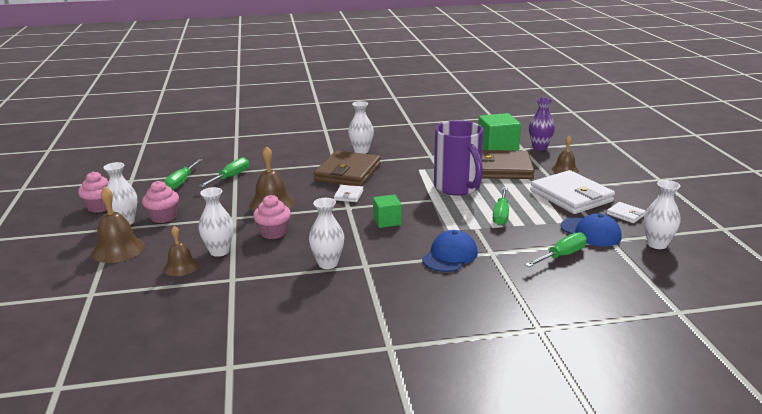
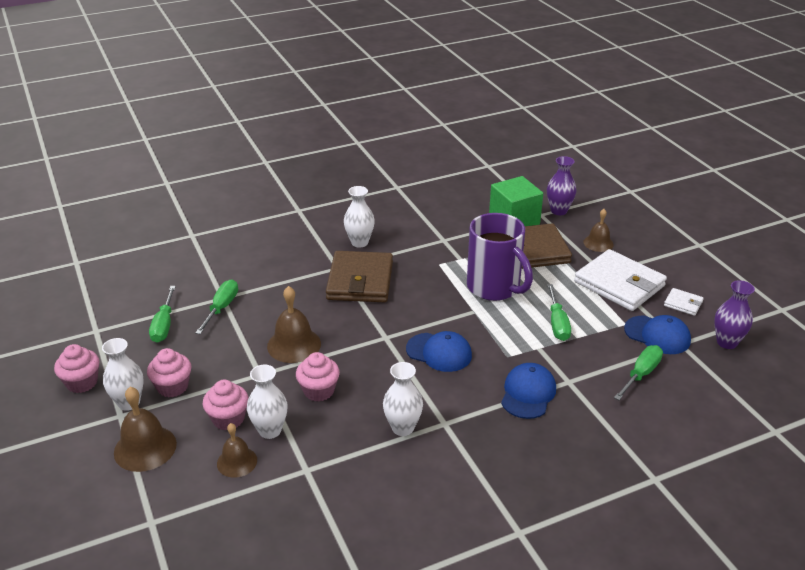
camera: 15 degrees left, 10 degrees up
(192, 240) = (228, 419): none -> pink cupcake
(348, 195) = (378, 318): white wallet -> none
(387, 221) = (439, 352): green cube -> blue cap
(657, 244) = (726, 342): white vase -> purple vase

